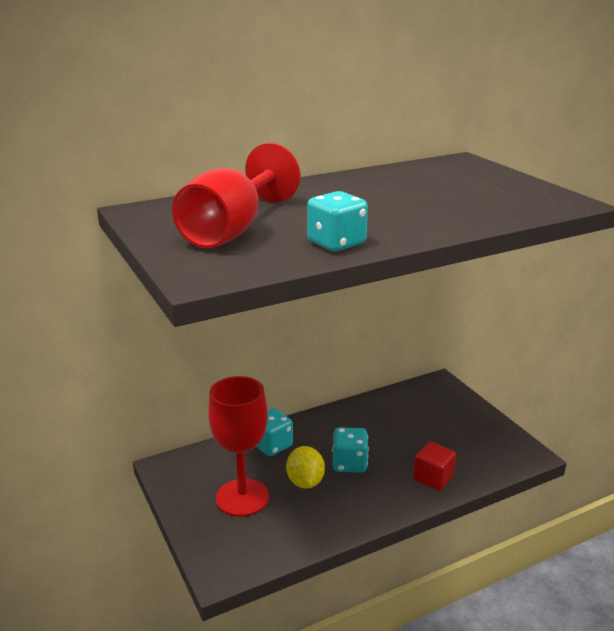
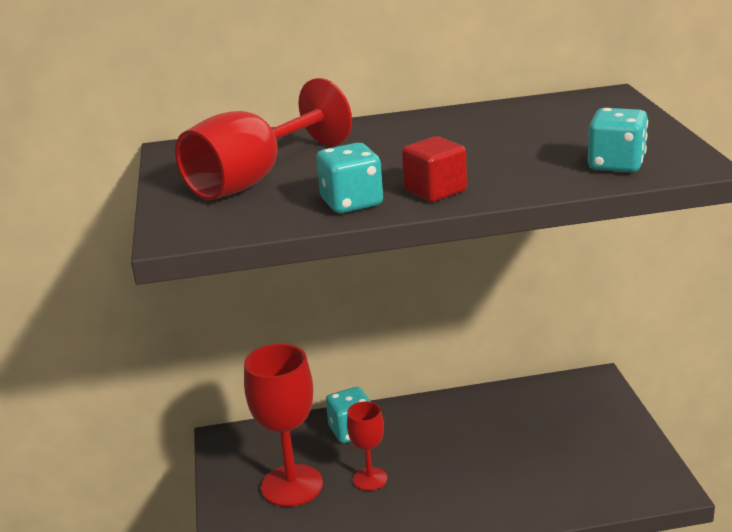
camera: 20 degrees right, 0 degrees up
(305, 482) = (370, 479): yellow lemon -> red goblet
(349, 463) = (432, 465): turquoise dice -> turquoise dice (616, 164)
(433, 478) = (525, 498): red cube -> red cube (435, 190)

